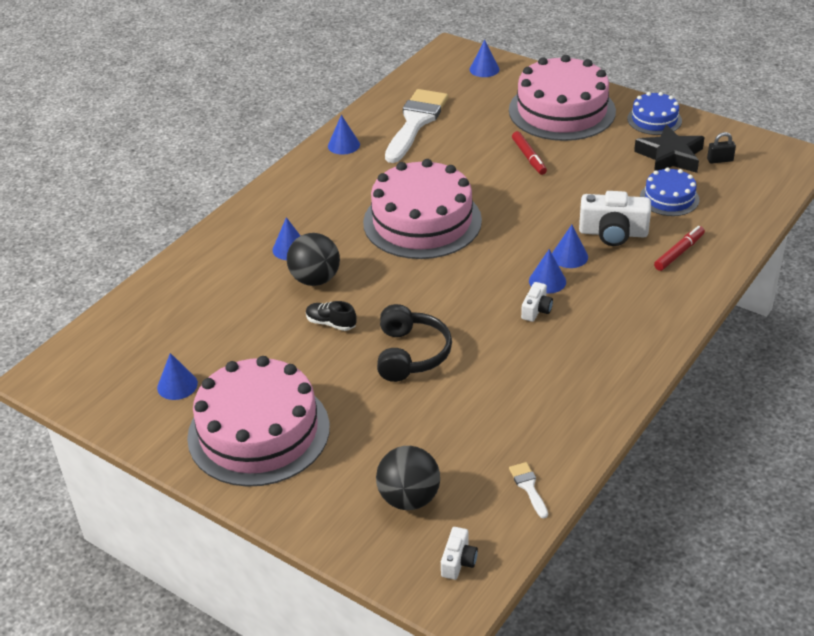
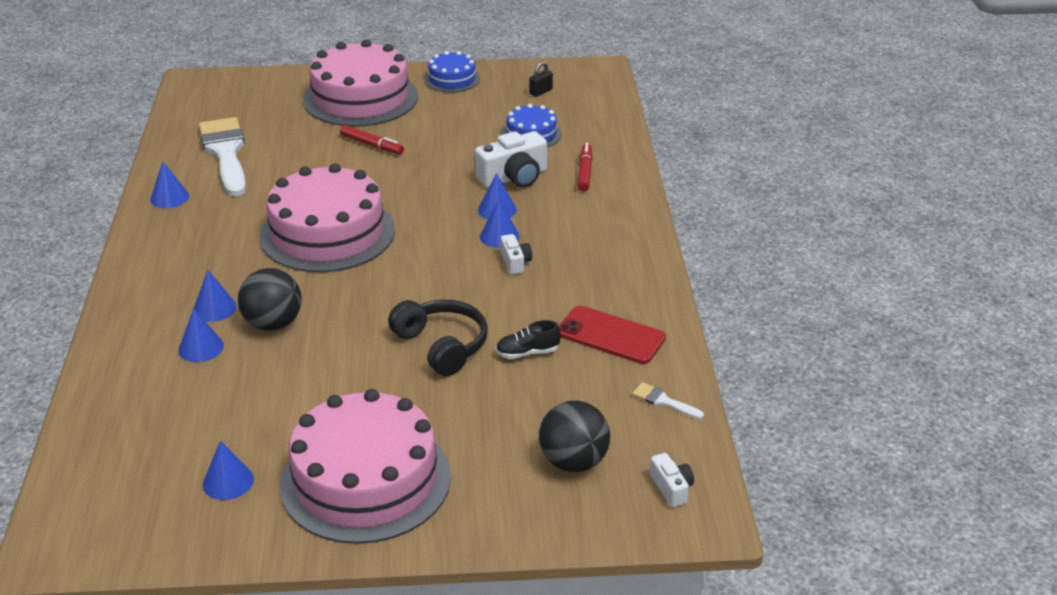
camera: 40 degrees left, 5 degrees down
(331, 323) = (333, 354): black shoe -> black shoe (527, 353)
(484, 69) = (246, 87): blue cone -> blue cone (201, 347)
(546, 409) = (610, 335): none -> red phone
(670, 156) = (497, 102): black star -> none

